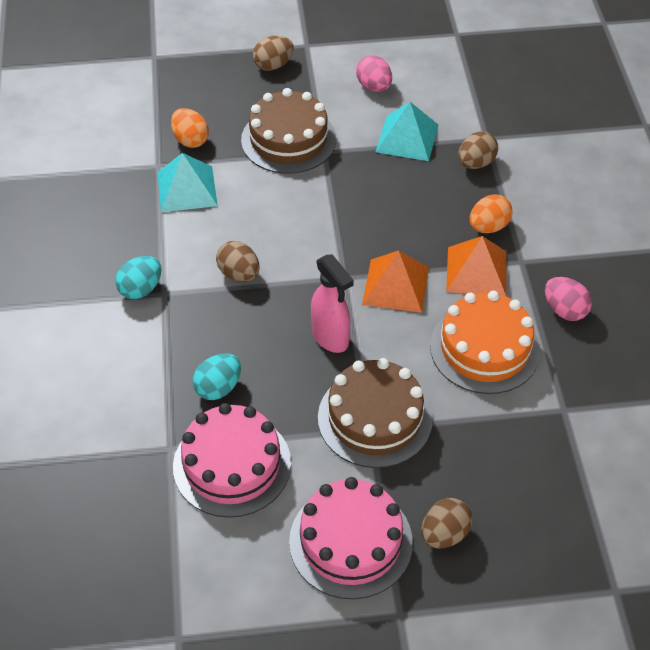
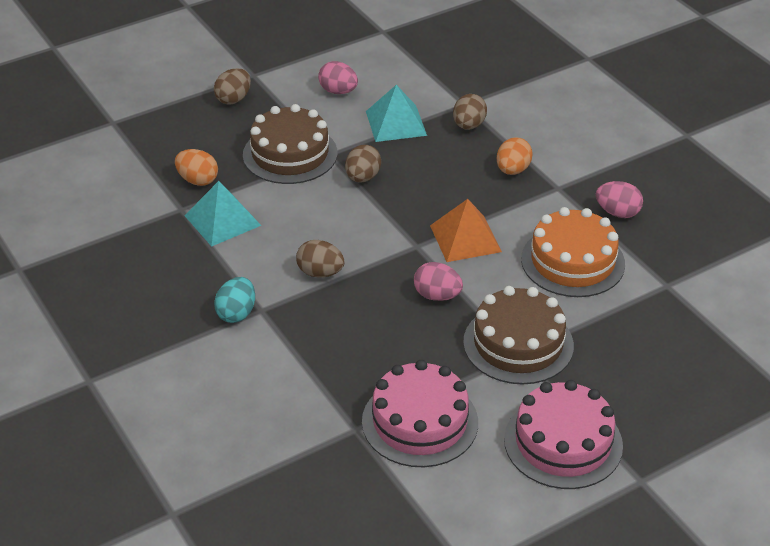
camera: 25 degrees left, 10 degrees down
(218, 388) = (365, 367): turquoise egg -> none
(330, 337) = (437, 296): pink spray bottle -> pink egg
(444, 534) = (635, 409): brown egg -> brown egg (362, 178)
(476, 271) = (526, 206): orange pyramid -> none

